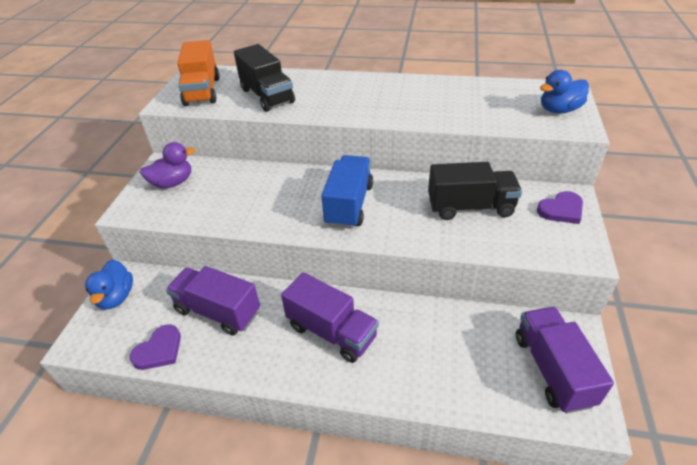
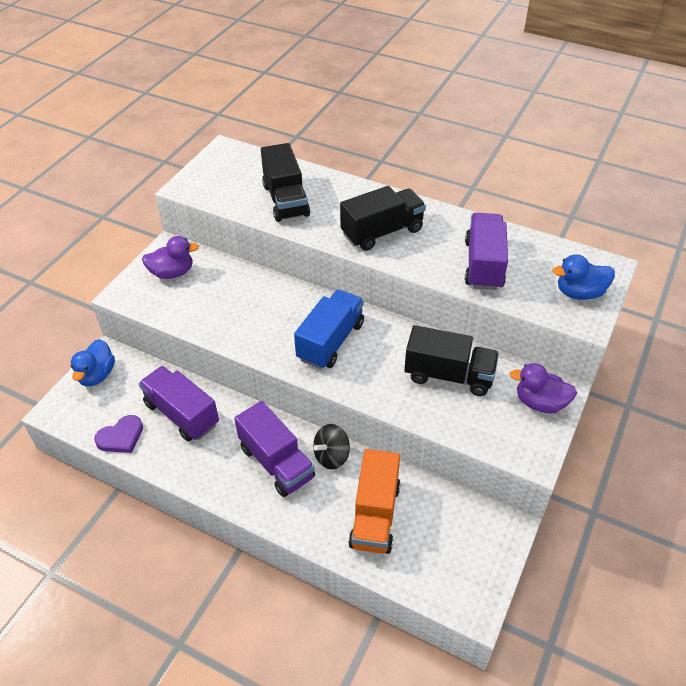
camera: 15 degrees right, 5 degrees up
(202, 91) = (224, 178): orange truck -> orange truck (375, 515)
(365, 101) = (382, 232): none -> black truck
(383, 311) = (331, 456): none -> black spinning top
(552, 369) = (463, 556): purple truck -> purple truck (483, 265)
(561, 210) = (540, 403): purple heart -> purple duck

